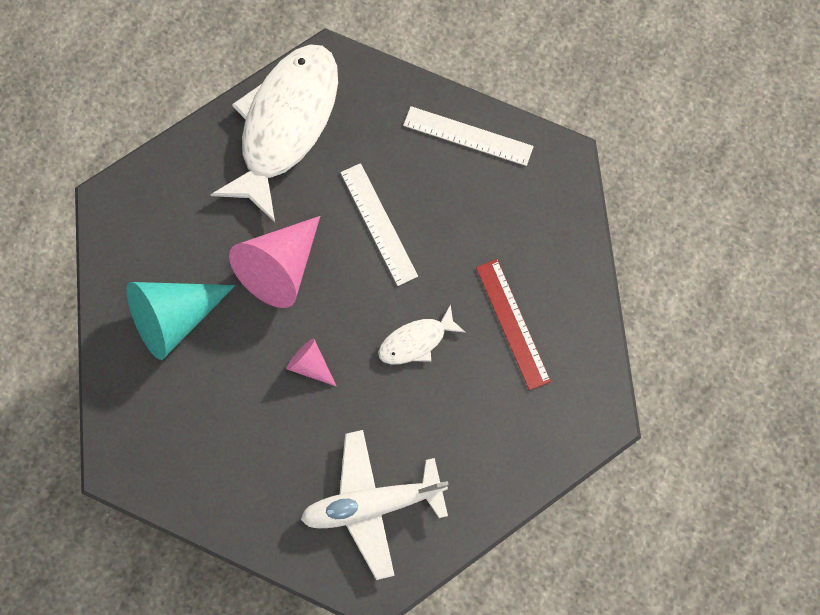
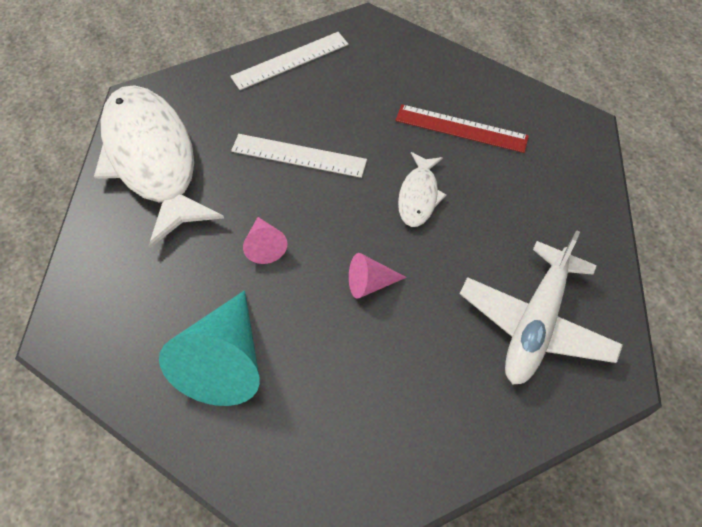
camera: 50 degrees left, 15 degrees down
(281, 268) = (265, 245): pink cone -> pink cone, size x0.50

